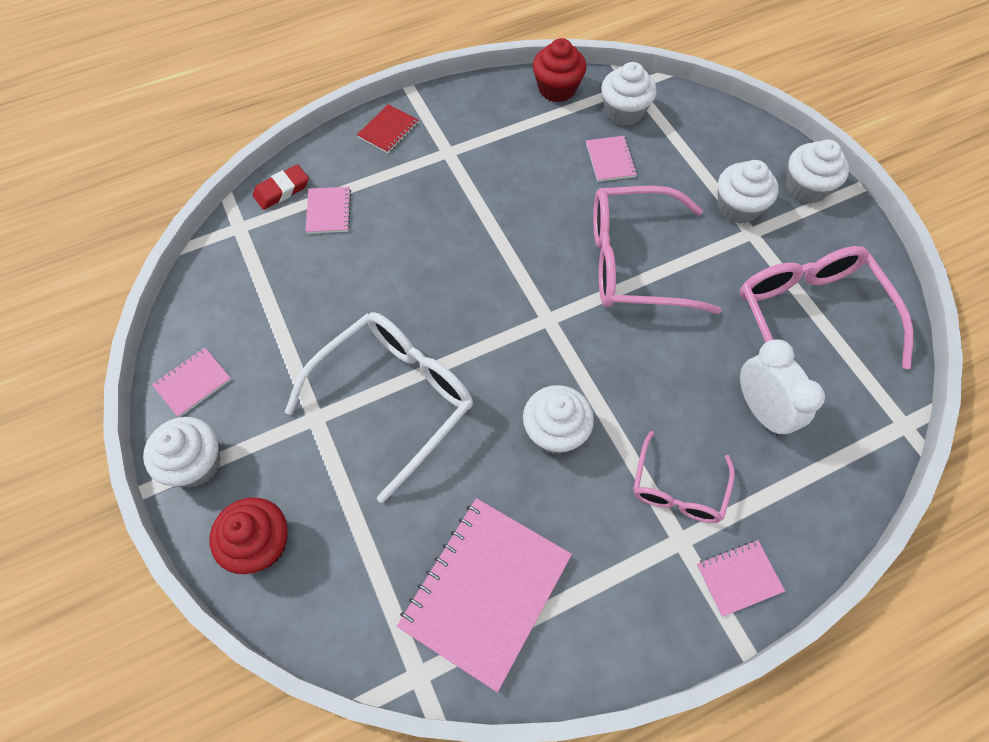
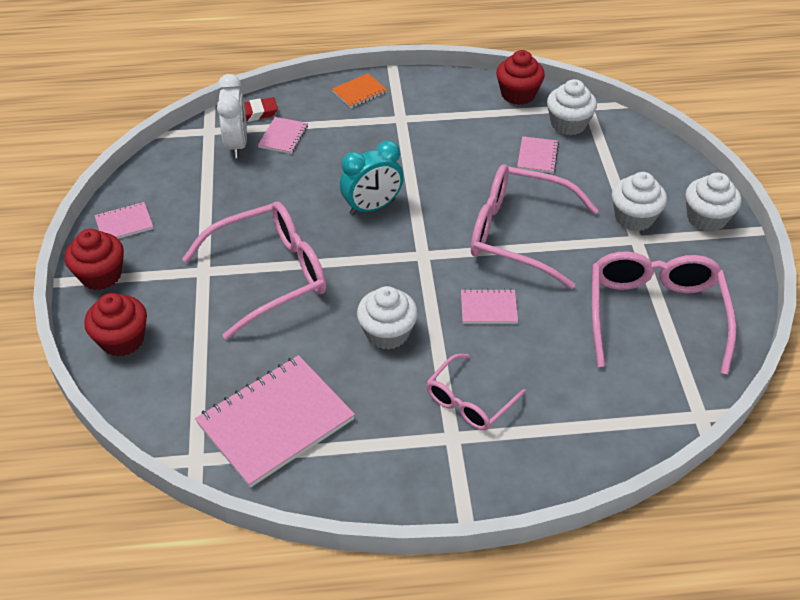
camera: 20 degrees right, 15 degrees down
(195, 463) = (101, 275): white cupcake -> red cupcake
(388, 130) = (359, 92): red notebook -> orange notebook
(394, 399) = (270, 275): white glasses -> pink glasses
(467, 274) = (372, 207): none -> turquoise clock
(738, 578) = (487, 478): pink notebook -> pink notebook (488, 308)
(761, 410) = (573, 368): white clock -> white clock (237, 144)

